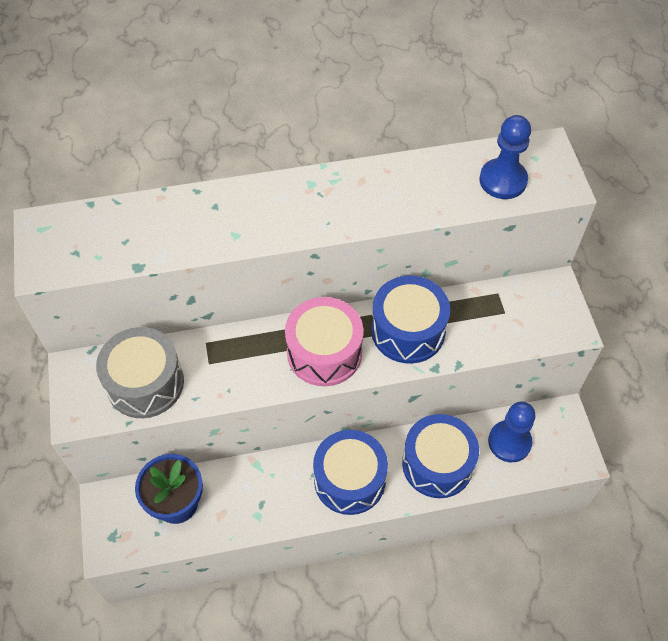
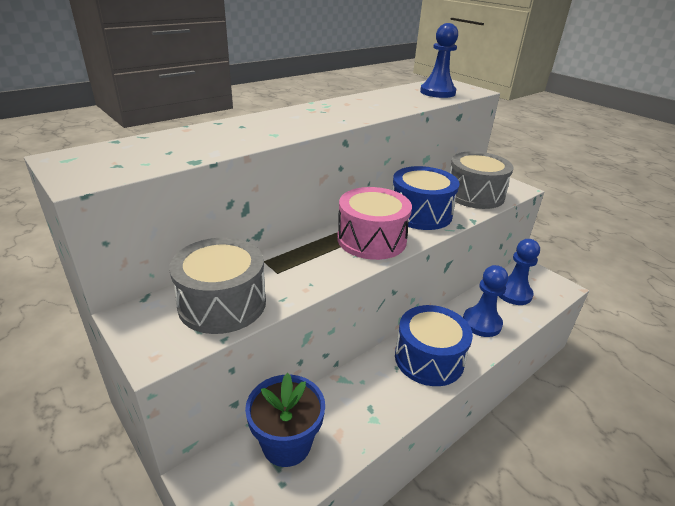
camera: 30 degrees left, 25 degrees down
(437, 464) = (481, 323): blue drum -> blue pawn
(502, 321) = (474, 195): none -> grey drum

